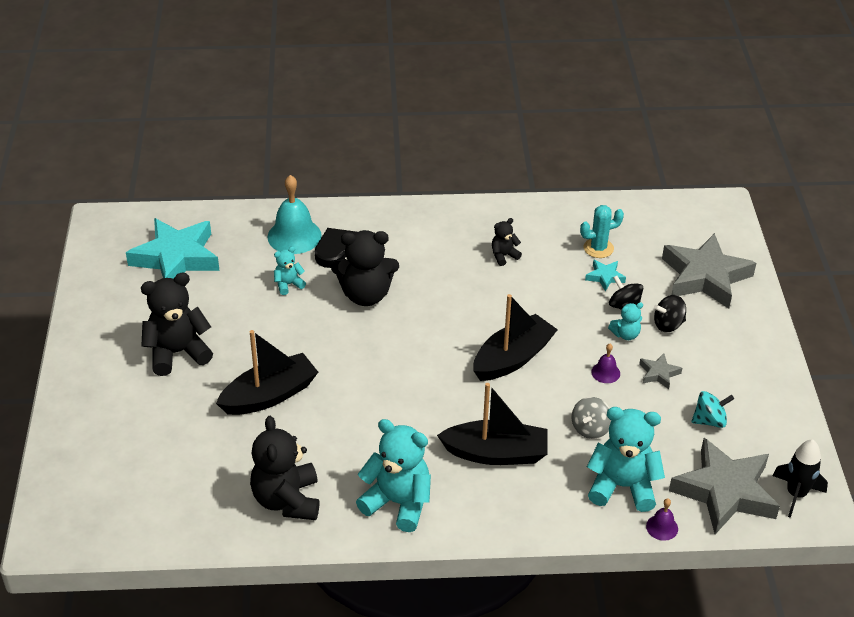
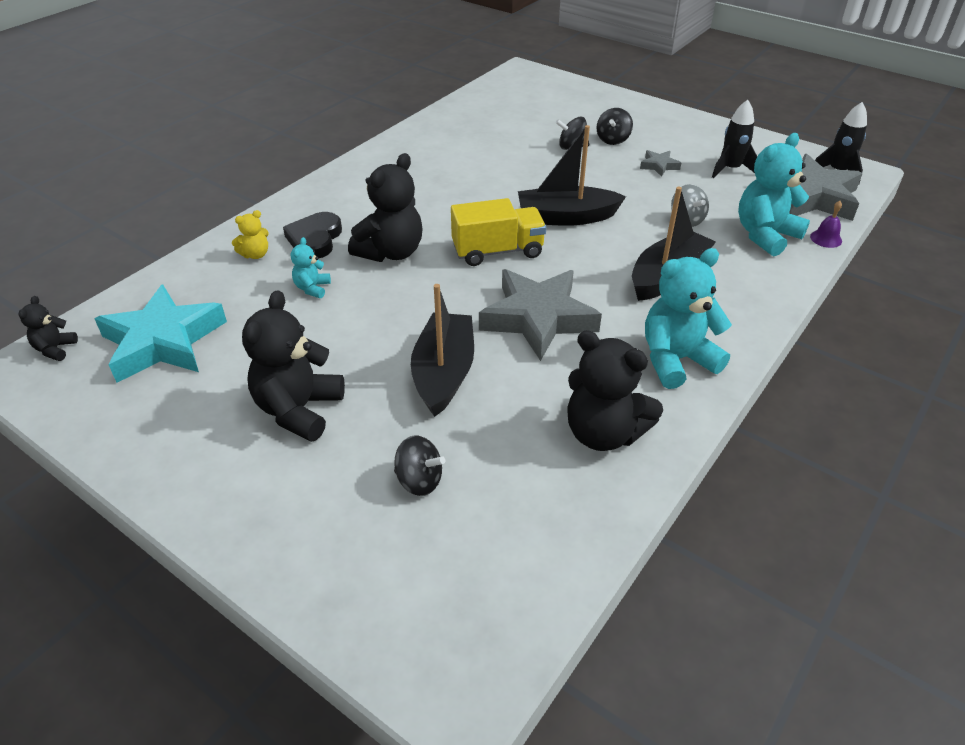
camera: 50 degrees left, 0 degrees up
(170, 438) = (419, 480): none -> black spinning top
(294, 236) = (255, 254): turquoise bell -> yellow teddy bear
(426, 346) = (497, 251): none -> yellow truck
(504, 256) = (445, 167): black teddy bear -> black teddy bear (55, 349)
(513, 358) = (566, 217): black boat -> black boat turned 90 degrees counterclockwise
(598, 248) = (496, 128): turquoise cactus -> none
(605, 277) = (529, 140): turquoise star -> none
(605, 372) = (632, 185): purple bell -> none
(625, 334) = (601, 159): turquoise teddy bear -> none
(705, 277) = (582, 106): grey star -> grey star (538, 318)
(709, 420) = (730, 169): turquoise spinning top -> black rocket

